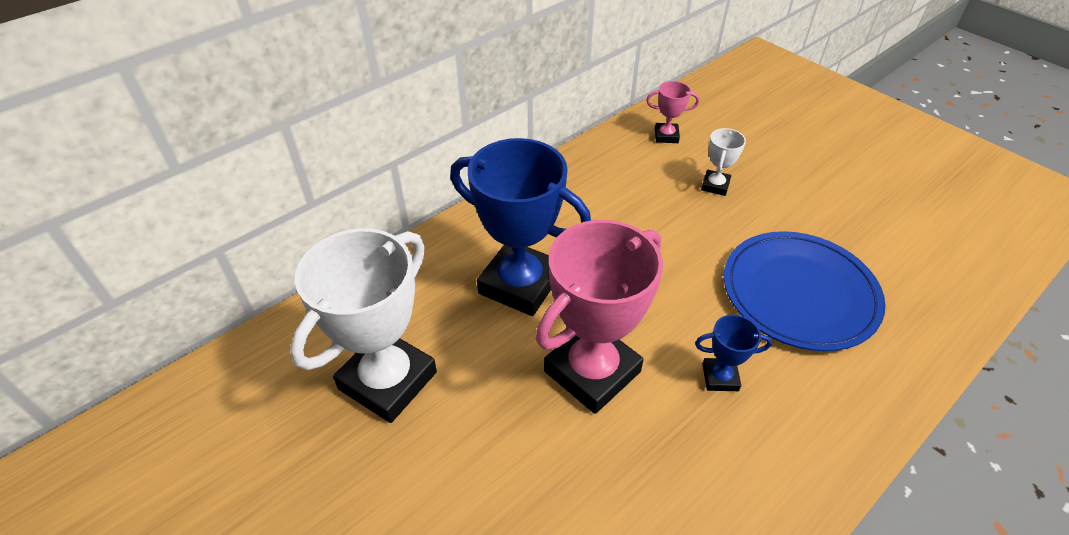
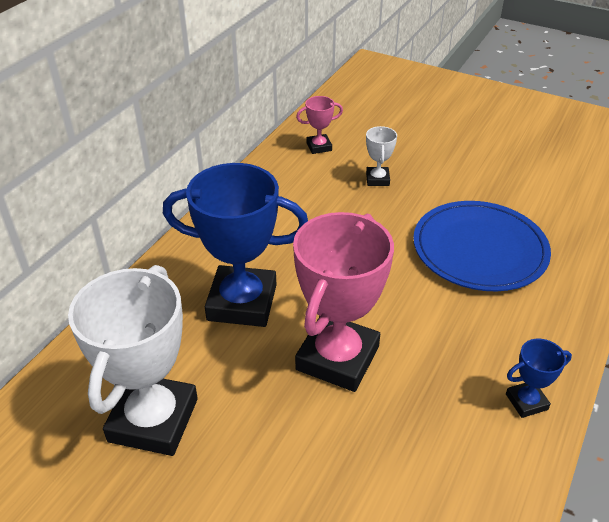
camera: 20 degrees left, 5 degrees down
(720, 377) = (445, 332): blue trophy -> blue trophy (526, 402)

